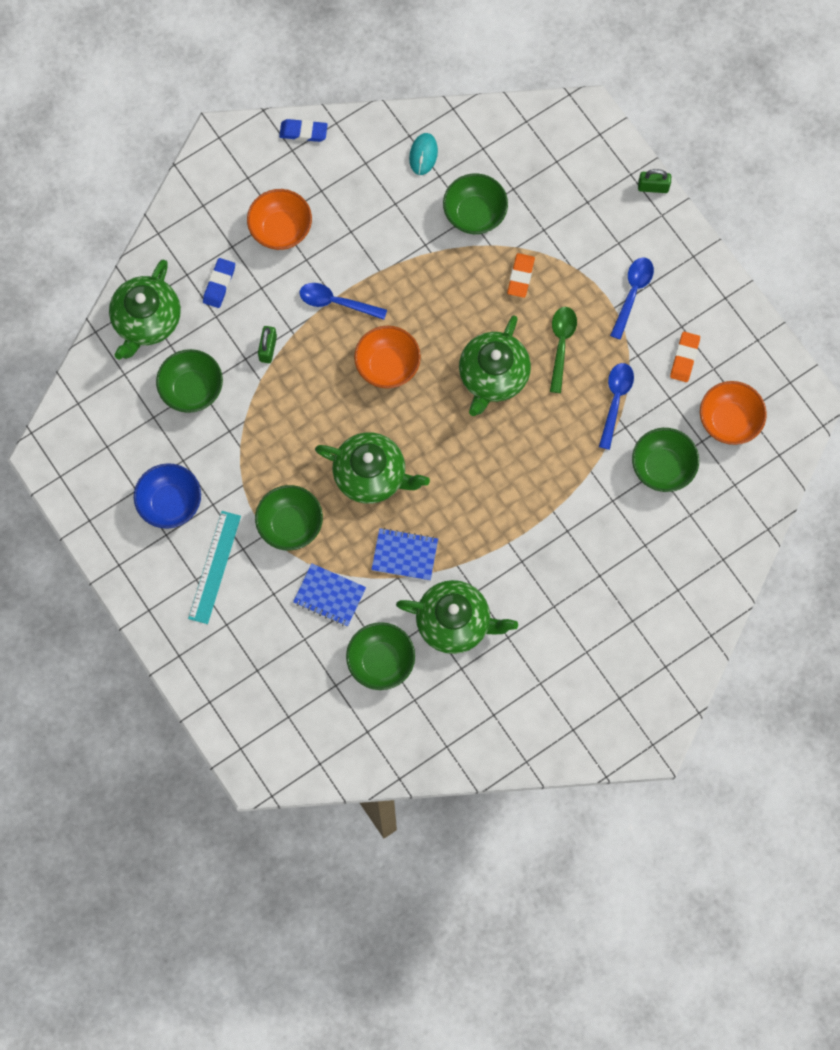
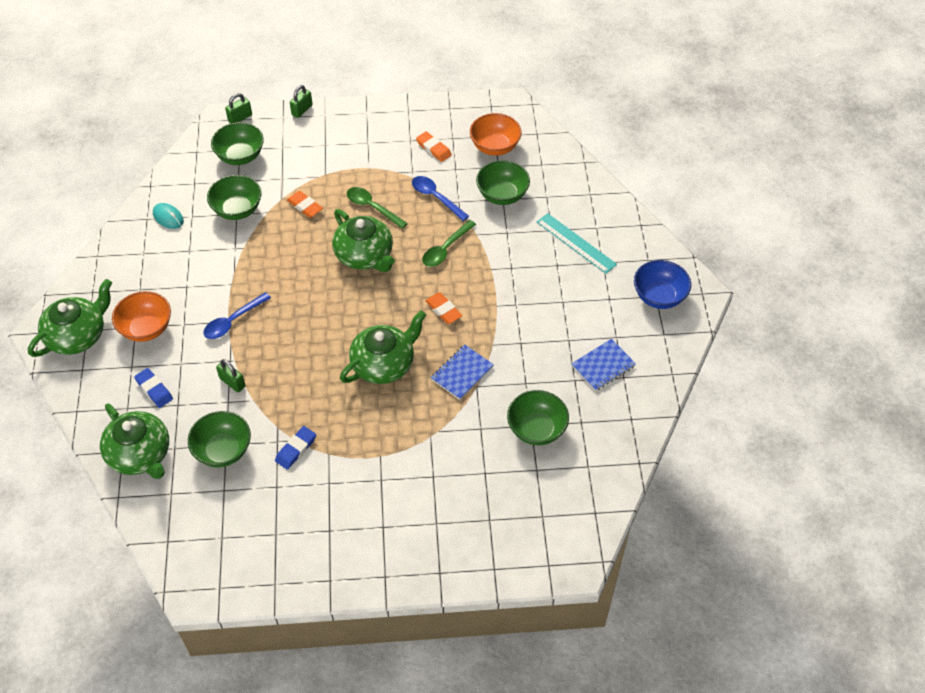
camera: 60 degrees left, 20 degrees down
(170, 503) = (305, 513): blue bowl -> blue bowl (659, 296)
(214, 567) = (382, 508): turquoise ruler -> turquoise ruler (576, 243)
(290, 524) = (385, 436): green bowl -> green bowl (240, 156)
(303, 132) = (85, 278): blue eraser -> blue eraser (296, 449)
(329, 595) = (461, 438): blue notebook -> blue notebook (603, 366)
(387, 365) = (307, 313): orange bowl -> none
(455, 622) = (536, 366): green teapot -> green teapot (77, 335)
(470, 494) = (443, 310): none -> orange eraser
(551, 451) = (445, 249): none -> green spoon
(600, 132) = (240, 118): none -> green padlock
(632, 293) = (367, 154): blue spoon -> none

